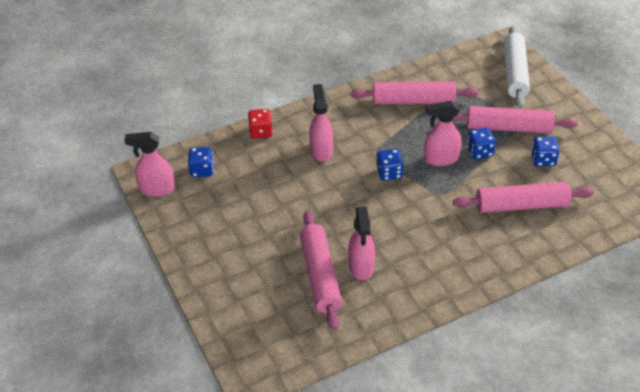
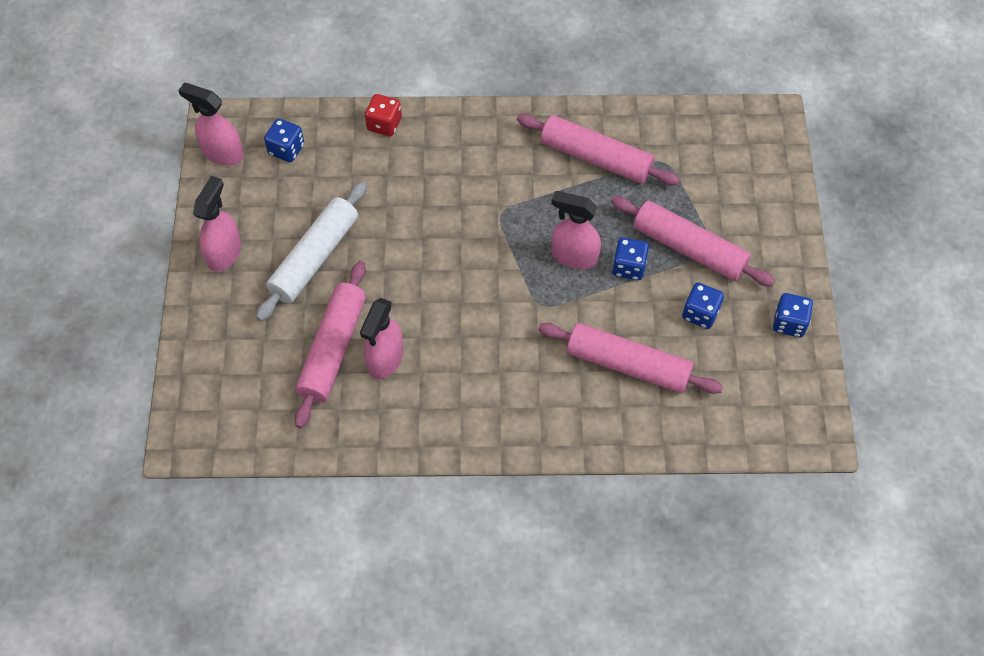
camera: 25 degrees right, 15 degrees up
(321, 150) = (439, 181): pink spray bottle -> pink spray bottle (224, 253)
(389, 173) = (498, 249): blue dice -> blue dice (789, 323)
(514, 73) = (755, 170): white rolling pin -> white rolling pin (314, 257)

